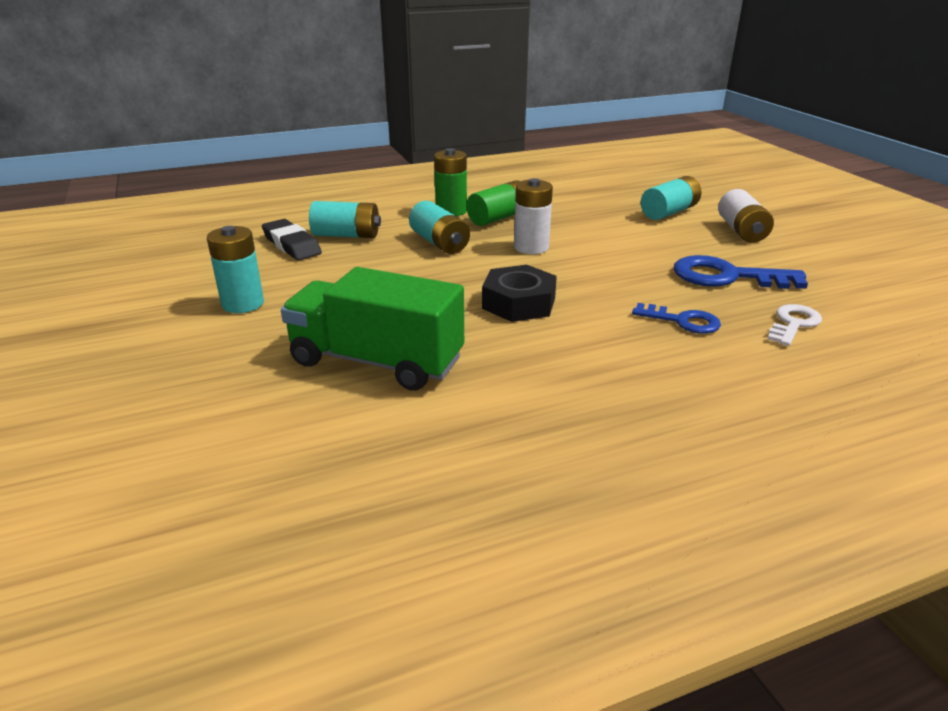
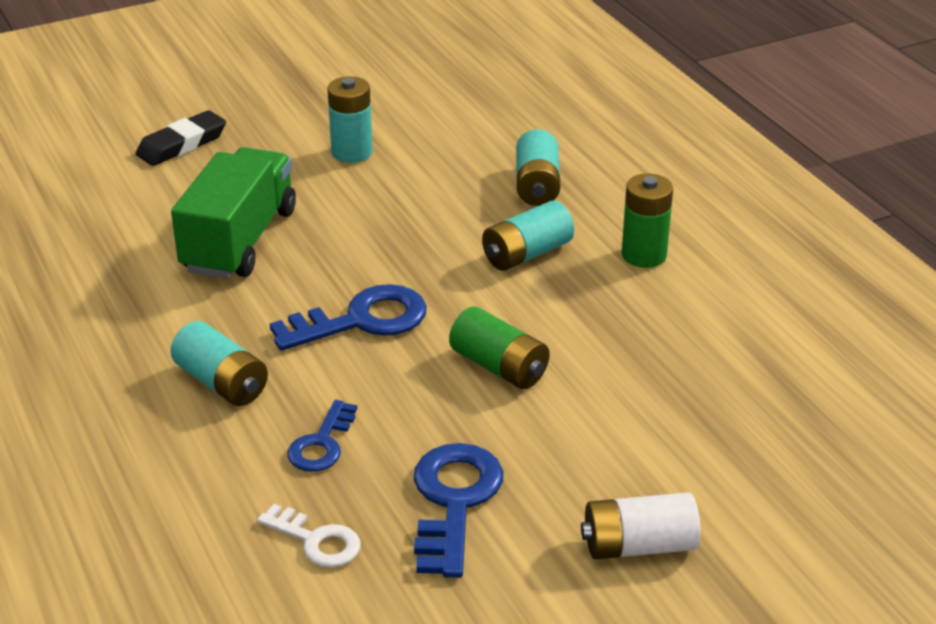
camera: 85 degrees right, 5 degrees up
(291, 245) = (500, 154): black eraser -> black eraser (182, 144)
(498, 218) = (629, 297): green battery -> green battery (499, 367)
(519, 303) = (362, 320): black nut -> blue key
(531, 247) = (526, 327): white battery -> none
(669, 212) = (704, 470): turquoise battery -> turquoise battery (222, 383)

